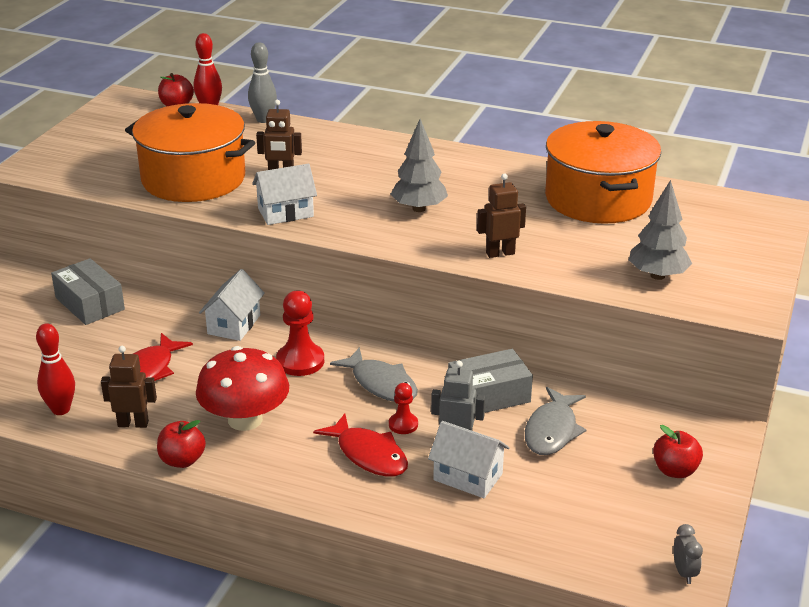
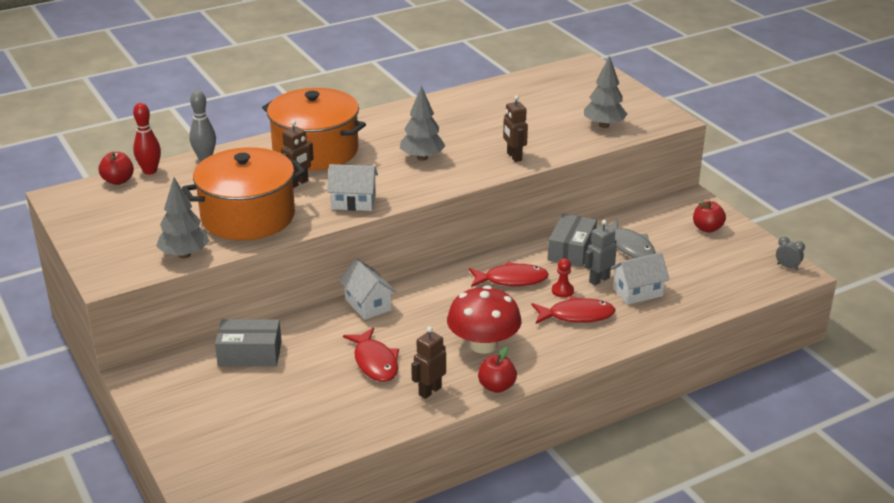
camera: 50 degrees left, 0 degrees up
(61, 409) = (371, 416): red bowling pin -> none
(97, 181) = (184, 255): none -> grey tree
(285, 212) = (353, 202): white house -> white house turned 75 degrees clockwise
(300, 361) = (447, 298): red pawn -> none
(381, 384) = (511, 280): grey fish -> red fish
(500, 253) = (514, 156): brown robot -> brown robot turned 45 degrees counterclockwise
(598, 199) = (498, 102): orange pot -> orange pot (315, 150)

